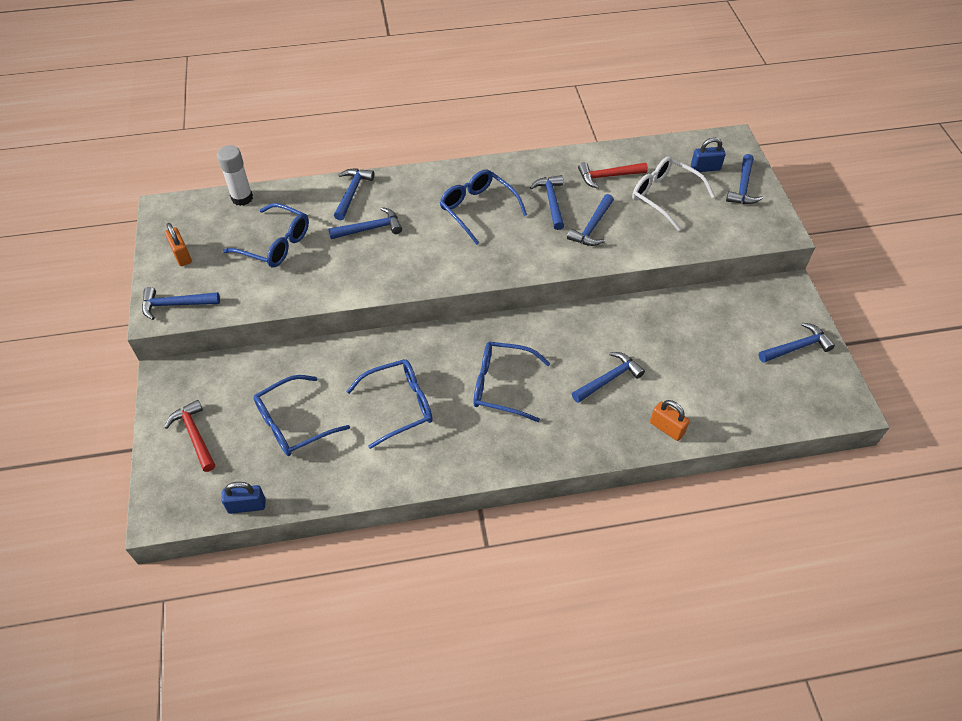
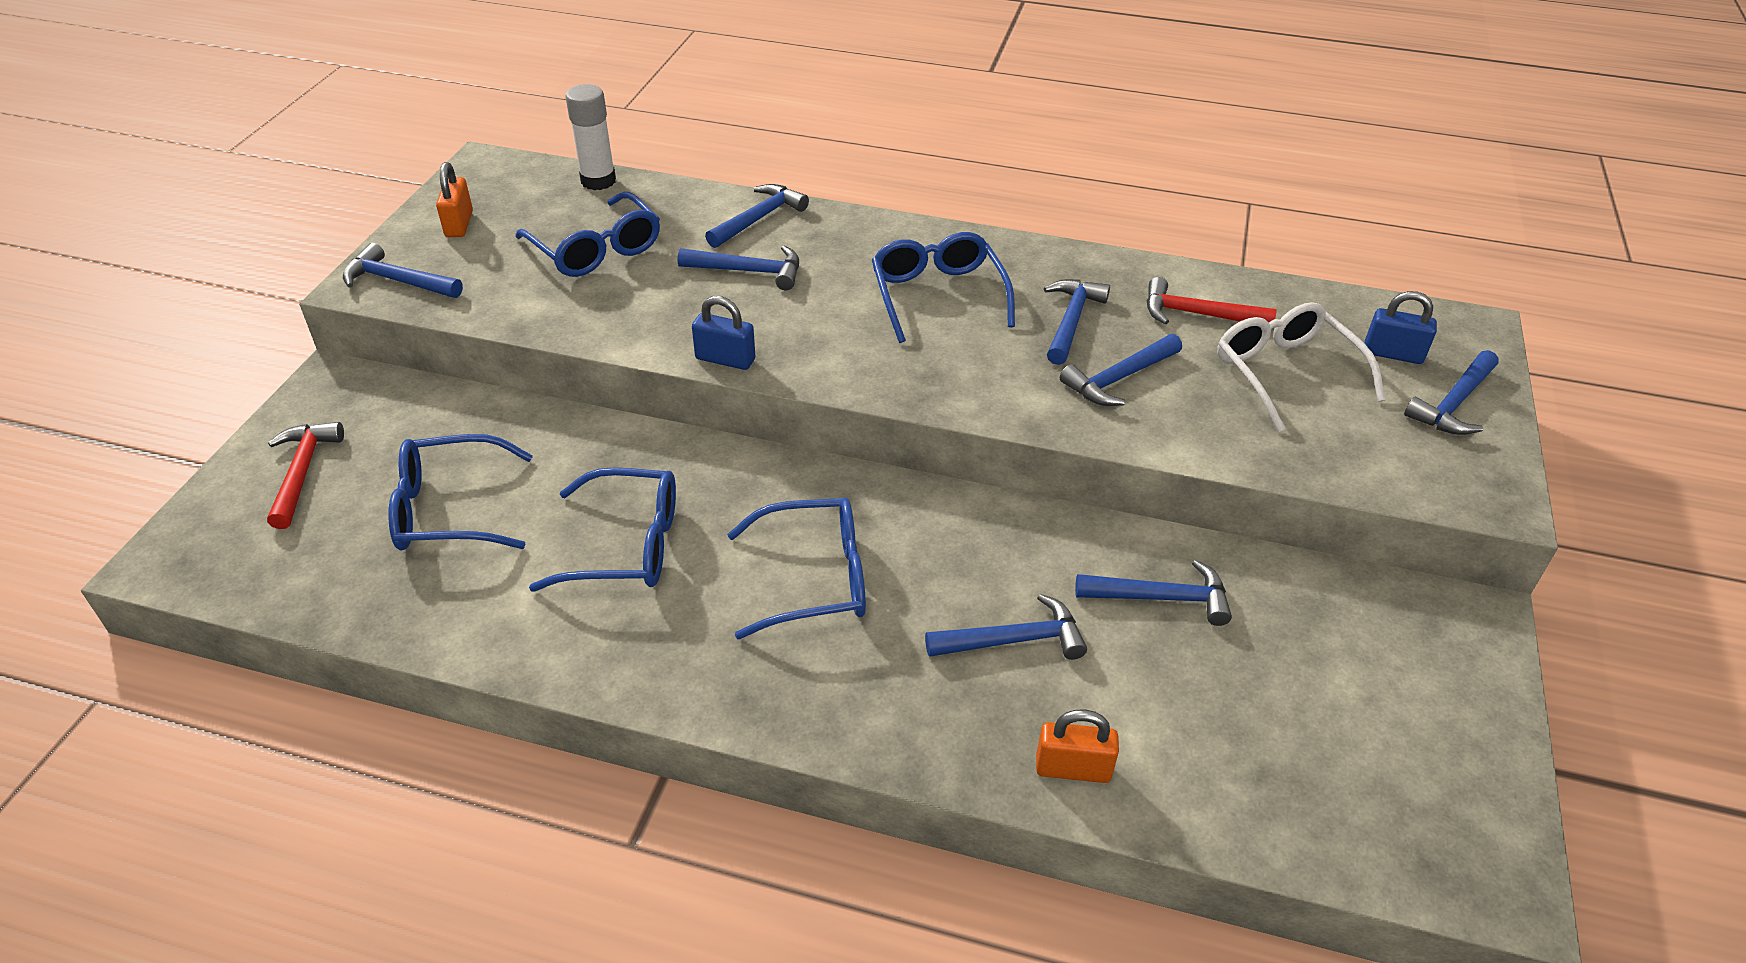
camera: 25 degrees right, 10 degrees down
(247, 506) = (288, 600): blue padlock -> blue padlock (725, 359)
(502, 386) = (814, 579): blue glasses -> blue glasses turned 135 degrees clockwise
(667, 428) = (1073, 769): orange padlock -> orange padlock turned 60 degrees counterclockwise
(797, 347) = (1436, 727): blue hammer -> blue hammer (1161, 598)

